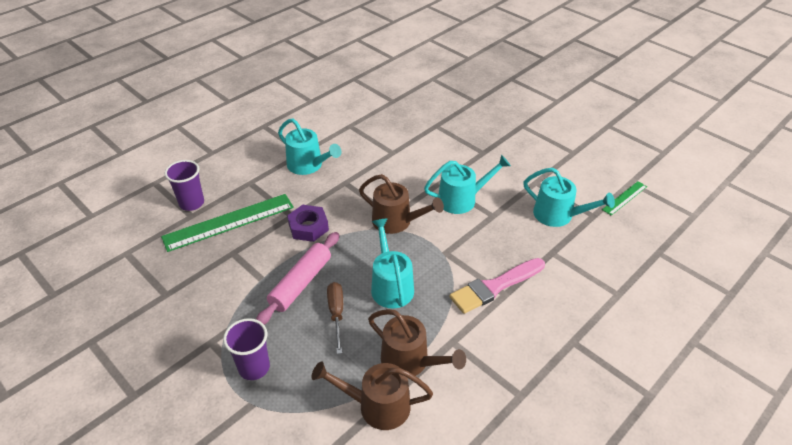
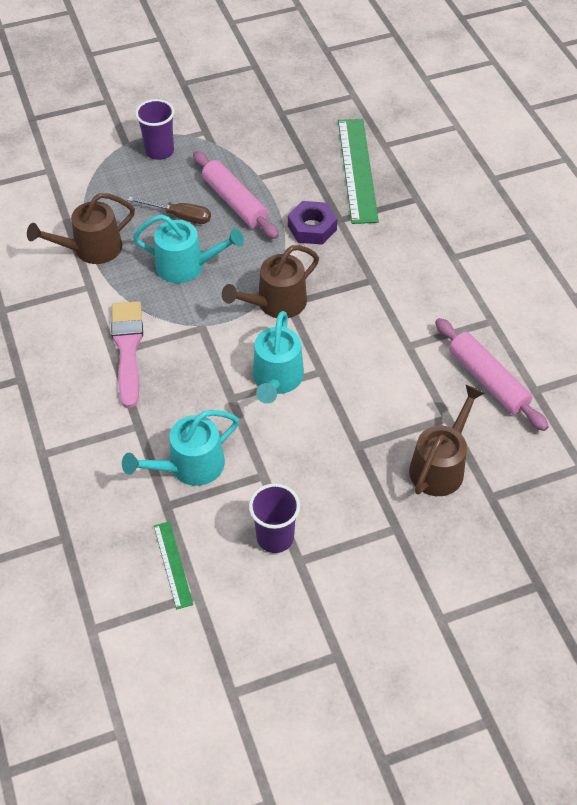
camera: 115 degrees right, 10 degrees up
(192, 203) = (405, 148): purple cup -> purple cup (275, 537)
(308, 165) = (423, 256): turquoise watering can -> none
(377, 406) = (66, 214): brown watering can -> brown watering can (440, 466)
(398, 117) = (488, 380): none -> pink rolling pin

